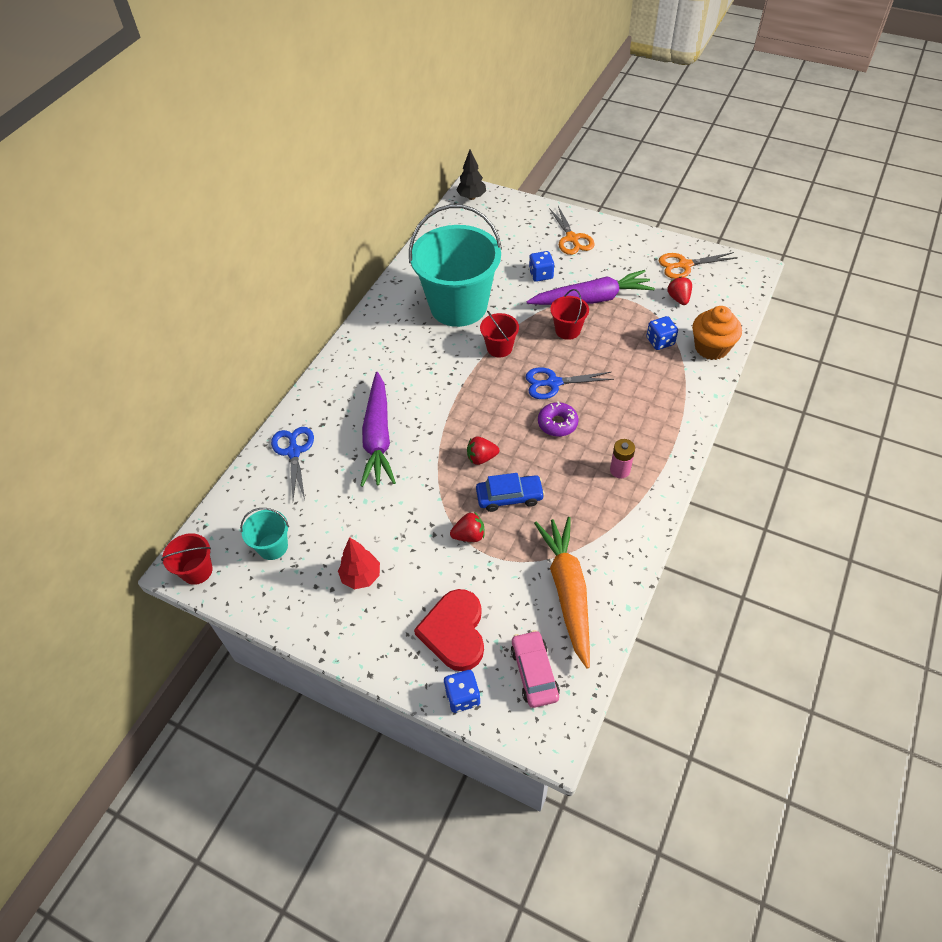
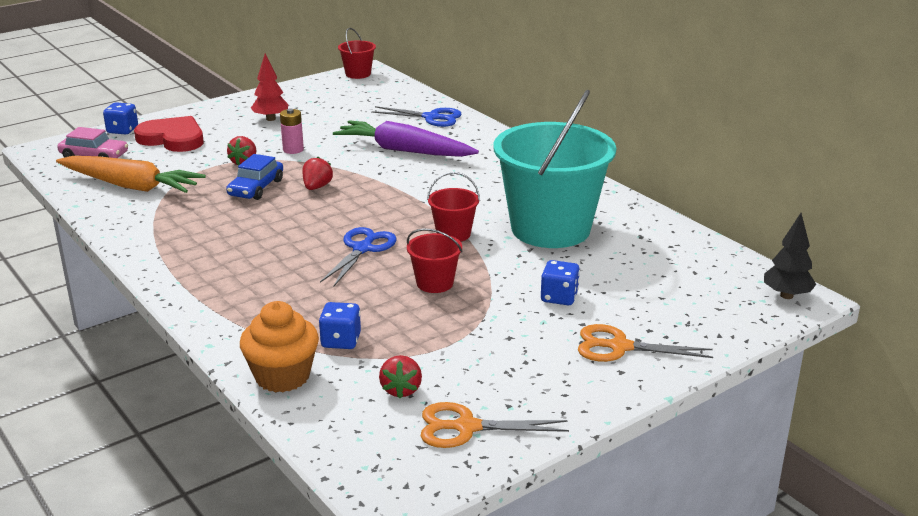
camera: 115 degrees right, 25 degrees down
(273, 547) = (344, 97): turquoise bucket -> none
(557, 423) = (305, 234): purple donut -> none
(591, 299) = (473, 318): purple carrot -> none
(620, 470) = (203, 247): pink battery -> pink battery (293, 150)
(678, 298) = (401, 390): red strawberry -> red strawberry turned 75 degrees clockwise
(684, 265) = (467, 427): orange scissors -> orange scissors turned 105 degrees counterclockwise

